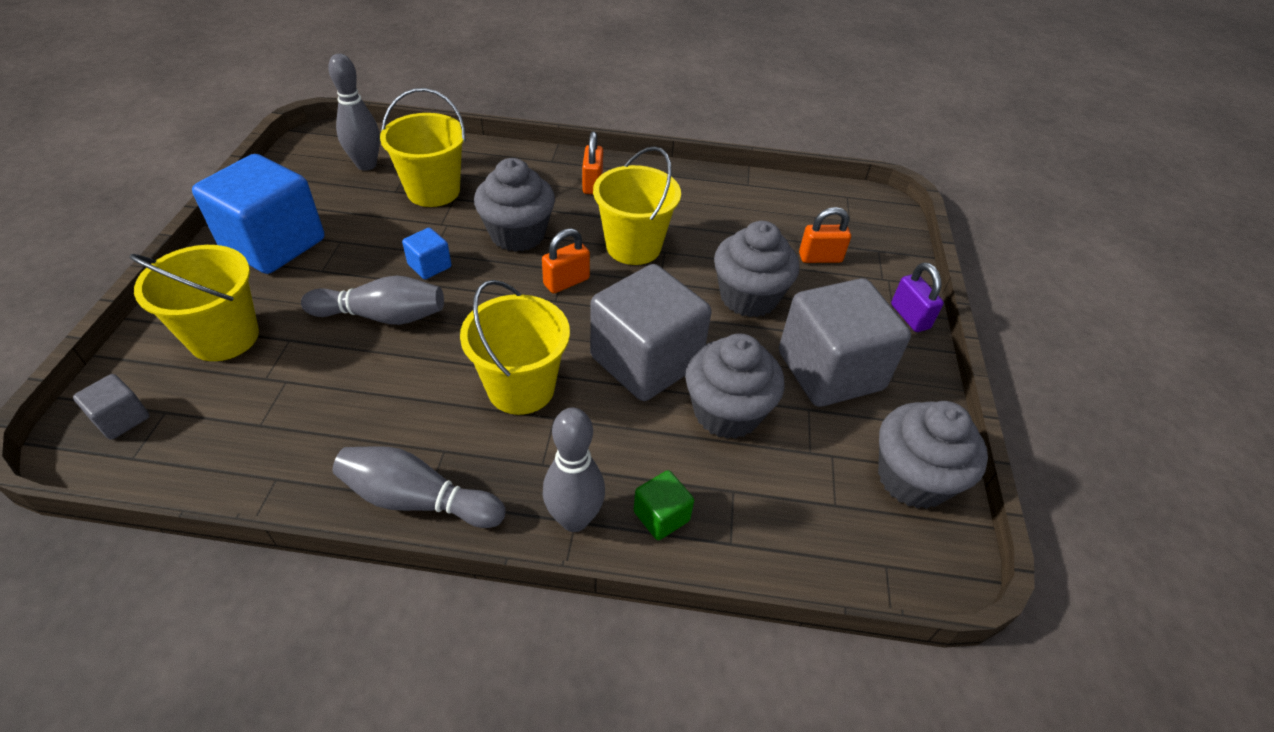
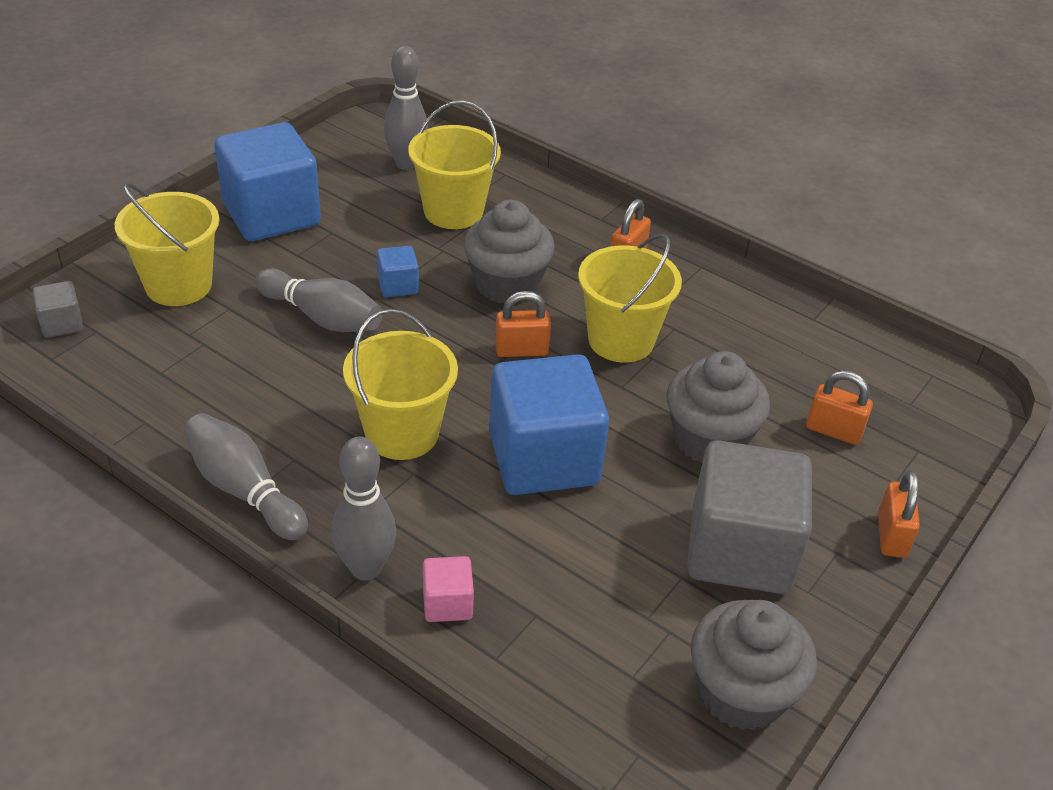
camera: 30 degrees right, 5 degrees down
(646, 361) = (543, 458): grey cube -> blue cube
(661, 516) = (447, 603): green cube -> pink cube
(726, 412) = (589, 541): grey cupcake -> none
(910, 316) = (891, 536): purple padlock -> orange padlock

